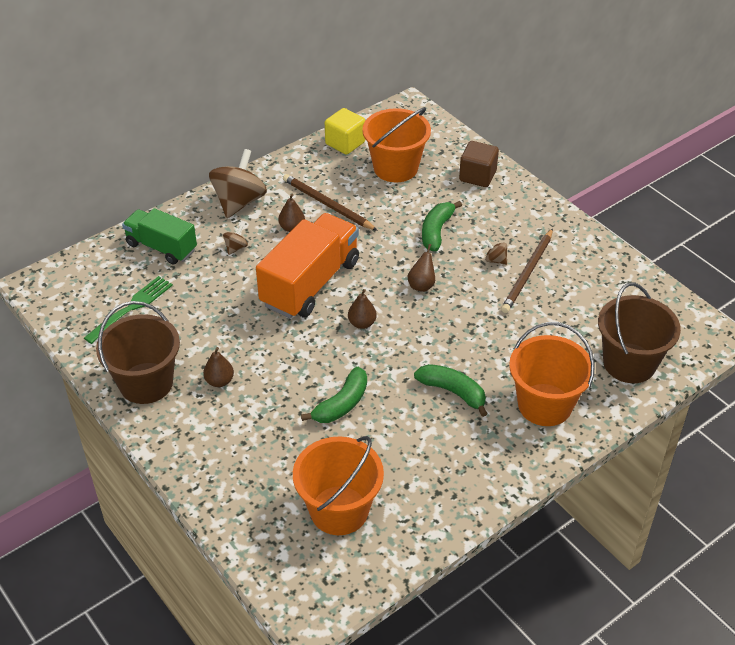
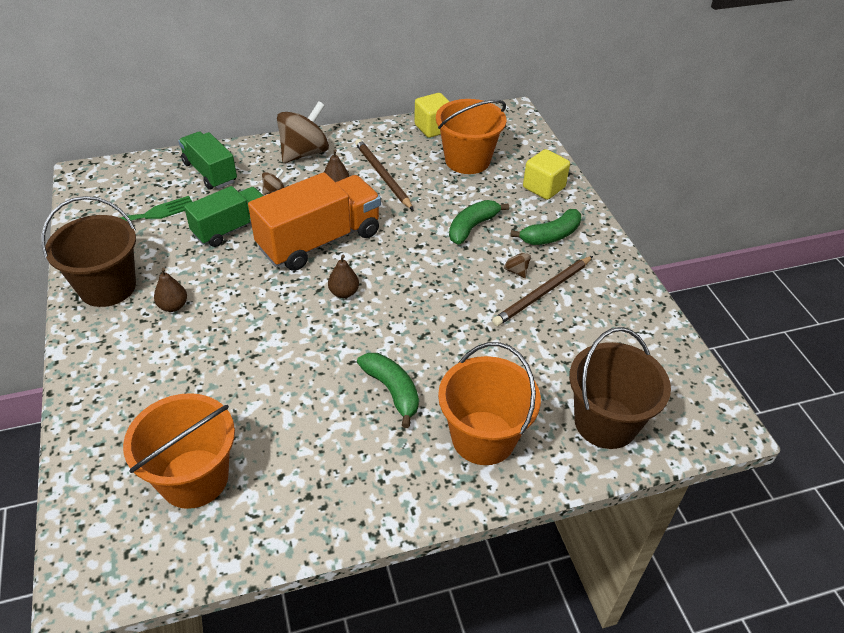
camera: 20 degrees right, 0 degrees up
(221, 295) = (231, 228): none -> green truck
(341, 404) = (271, 366): green banana -> green banana (550, 236)
(421, 285) = (426, 273): brown pear -> none
(477, 176) = (543, 187): brown cube -> yellow cube

